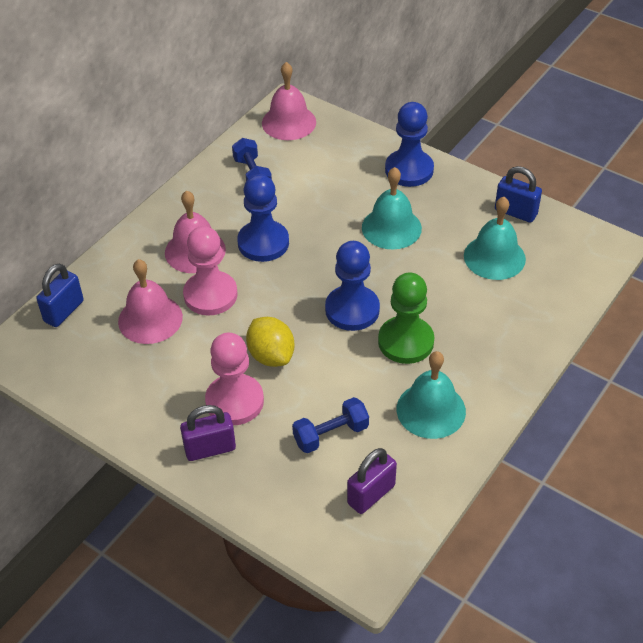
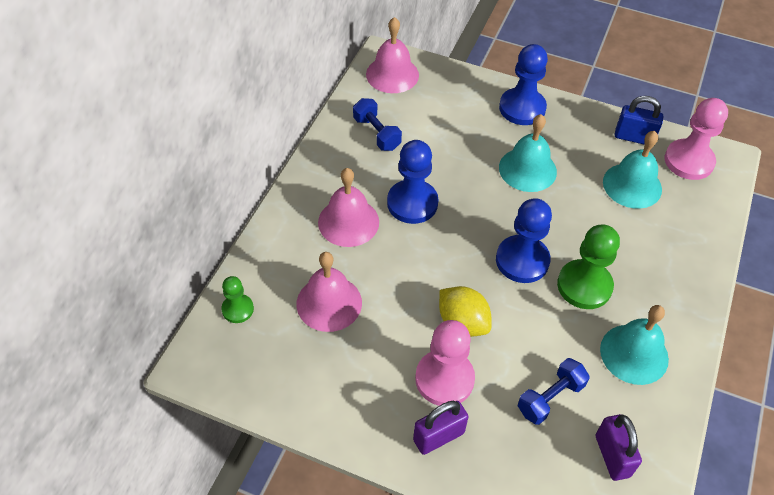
camera: 15 degrees left, 5 degrees up
(64, 311) = (237, 309): blue padlock -> green pawn
(210, 295) = (380, 267): pink pawn -> pink pawn (688, 161)
(371, 494) = (612, 456): purple padlock -> purple padlock turned 45 degrees counterclockwise

